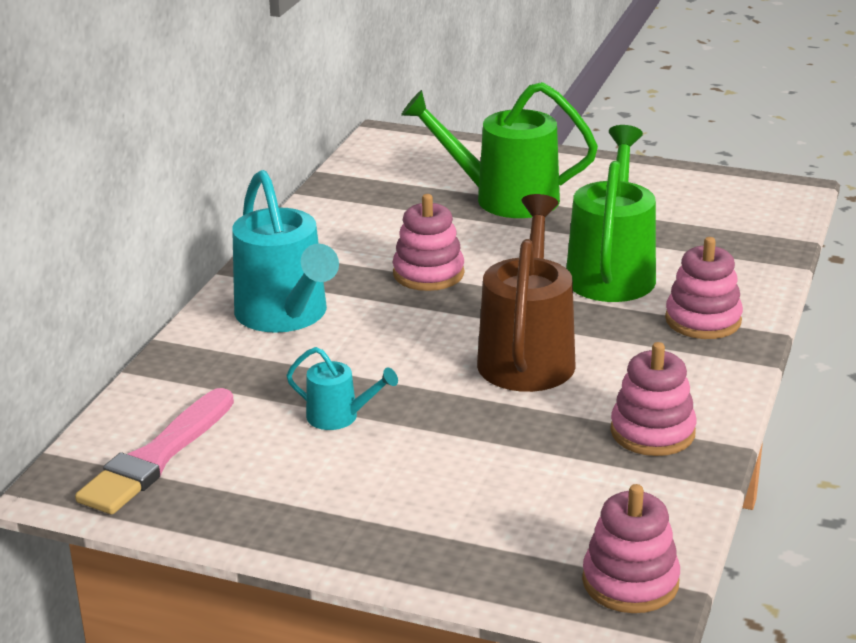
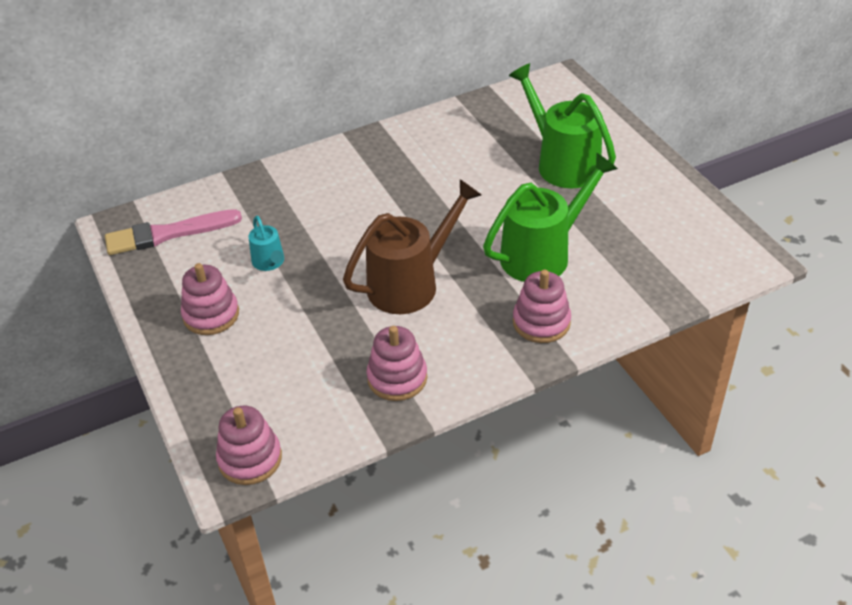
camera: 45 degrees right, 15 degrees up
(286, 316) = (335, 181): turquoise watering can -> none
(428, 274) = (442, 194): pink stacking toy -> pink stacking toy (211, 315)

